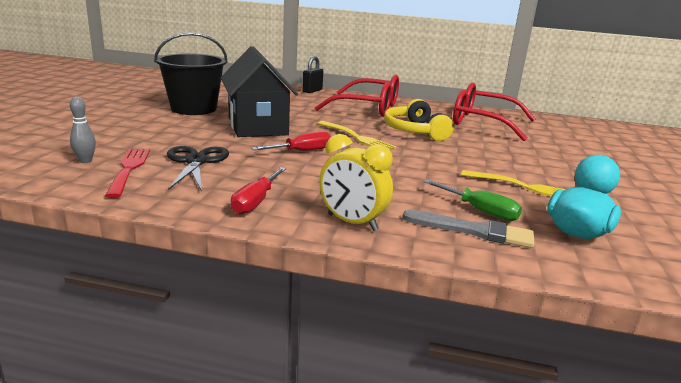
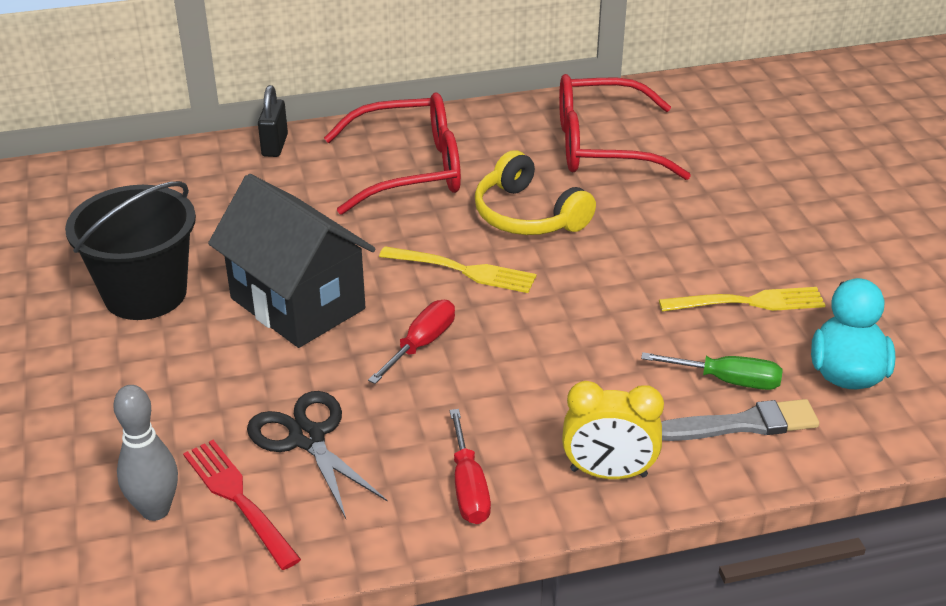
camera: 25 degrees left, 15 degrees up
(85, 161) = (155, 510): grey bowling pin -> grey bowling pin, size x1.55

